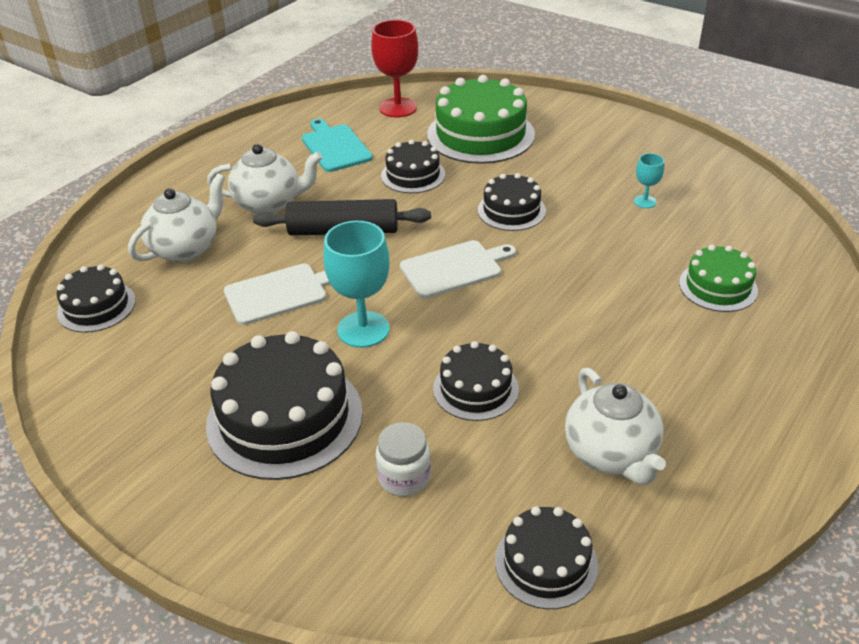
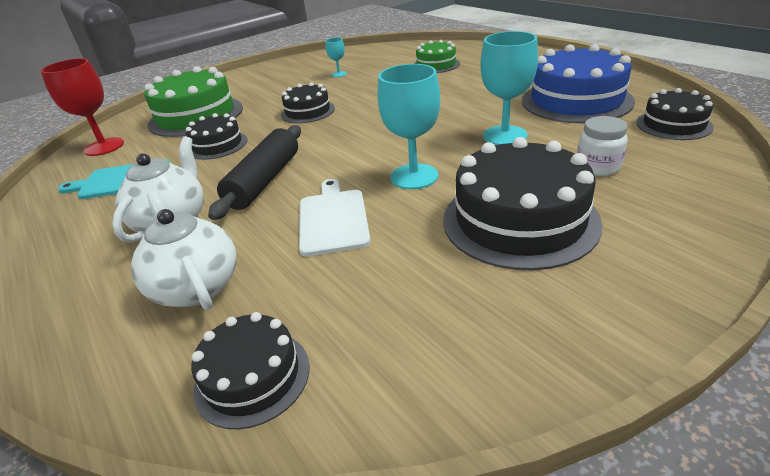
camera: 70 degrees left, 5 degrees down
(454, 268) = (360, 135): white cutting board -> none
(475, 389) = (504, 136): black cake -> turquoise goblet
(611, 454) = (576, 101): white teapot -> blue cake

